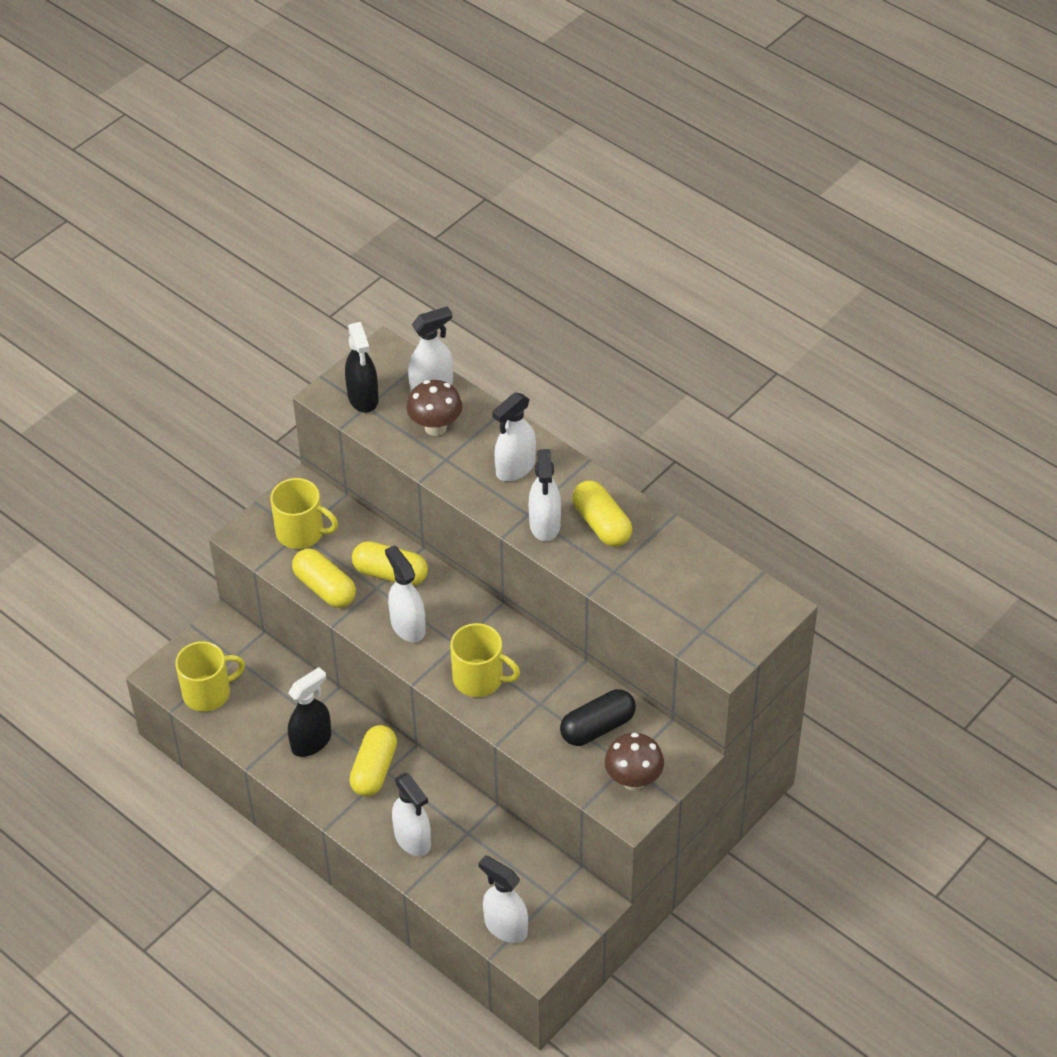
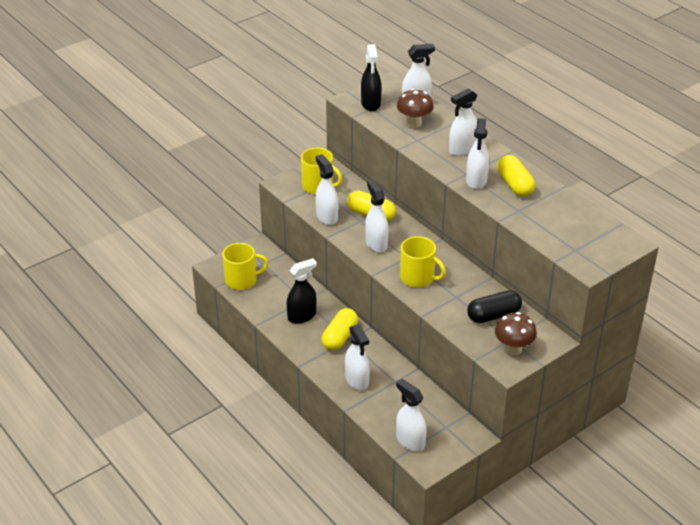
camera: 10 degrees right, 10 degrees down
(325, 588) = (326, 217): yellow capsule -> white spray bottle

